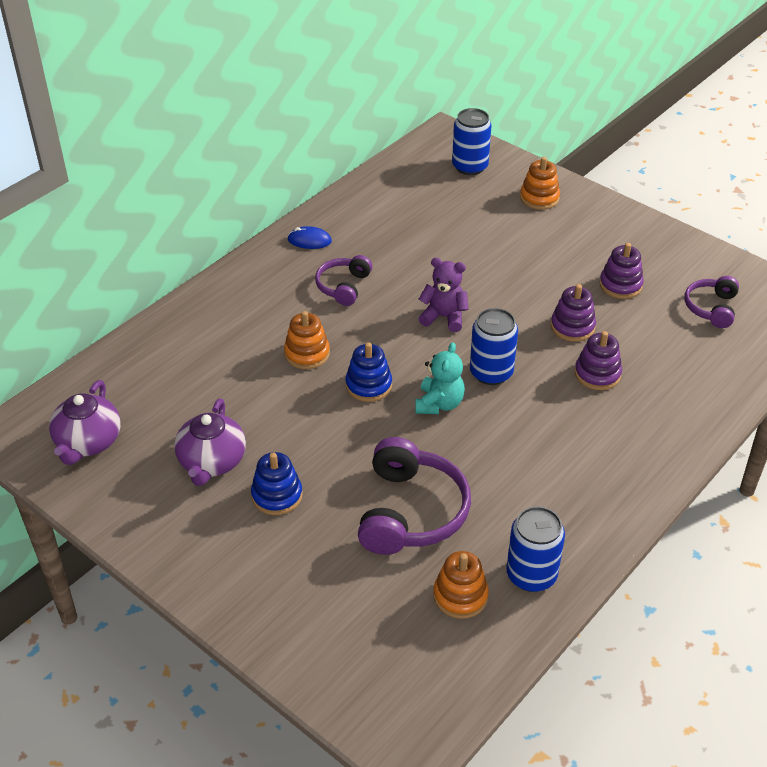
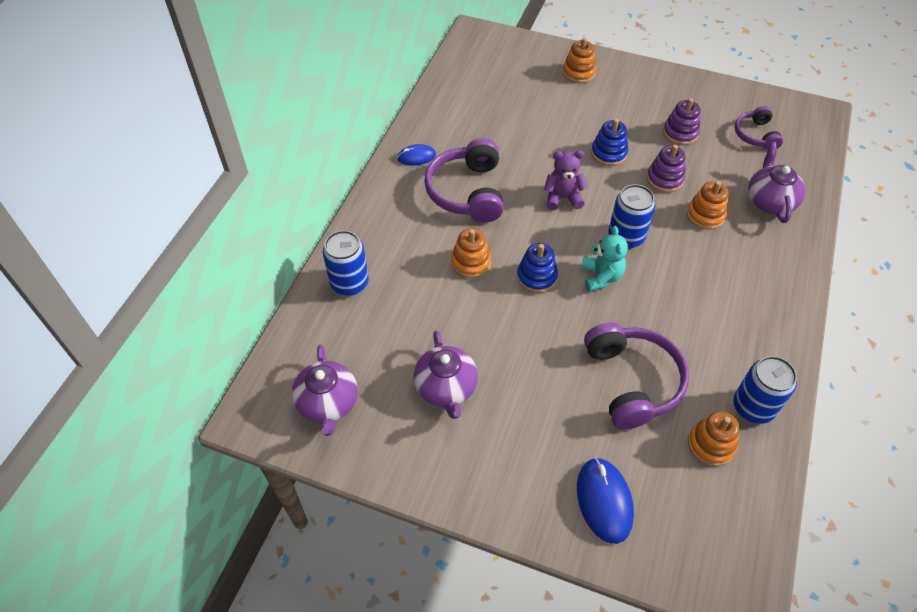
camera: 20 degrees left, 10 degrees up
(277, 495) = (517, 402): blue stacking toy -> blue stacking toy (608, 153)
(312, 612) = (604, 501): none -> blue mouse
(343, 286) = (467, 192): purple headphones -> purple headphones, size x1.73
(470, 166) = (510, 58): blue can -> blue can (349, 283)
(597, 374) = (705, 215): purple stacking toy -> orange stacking toy
(684, 379) = (769, 201): none -> purple teapot

